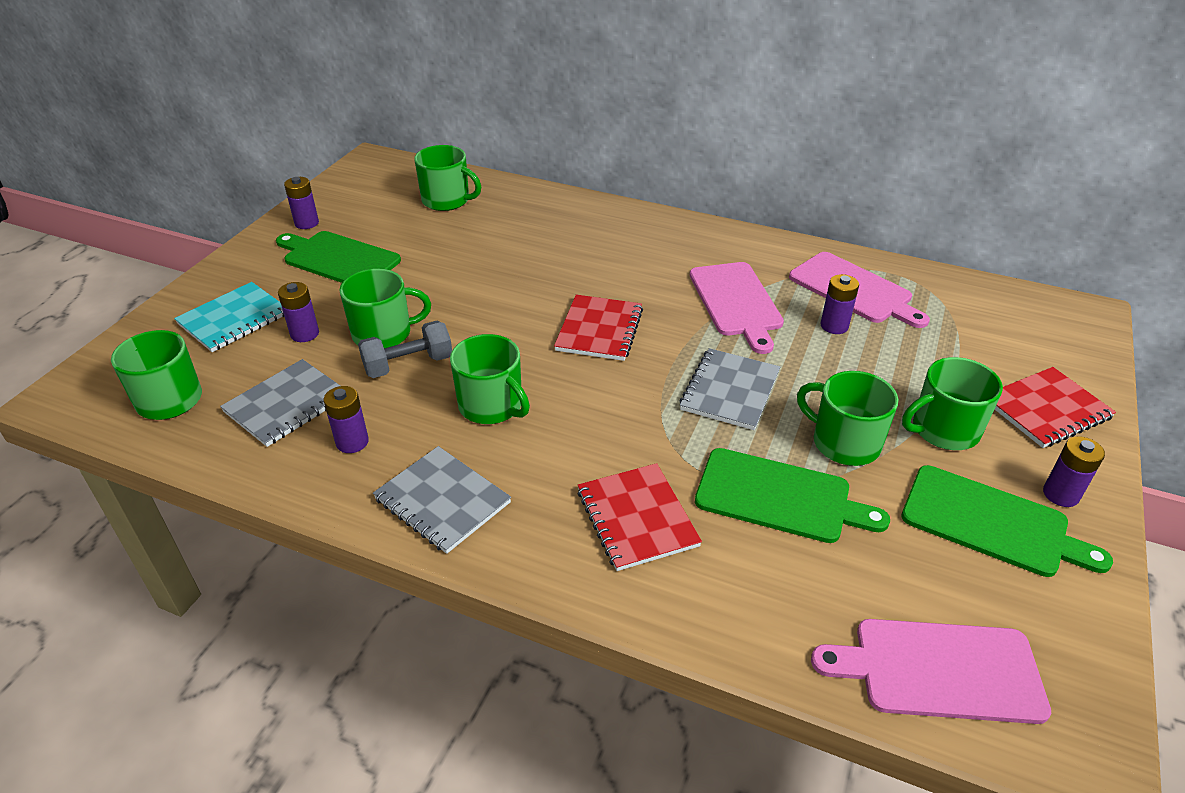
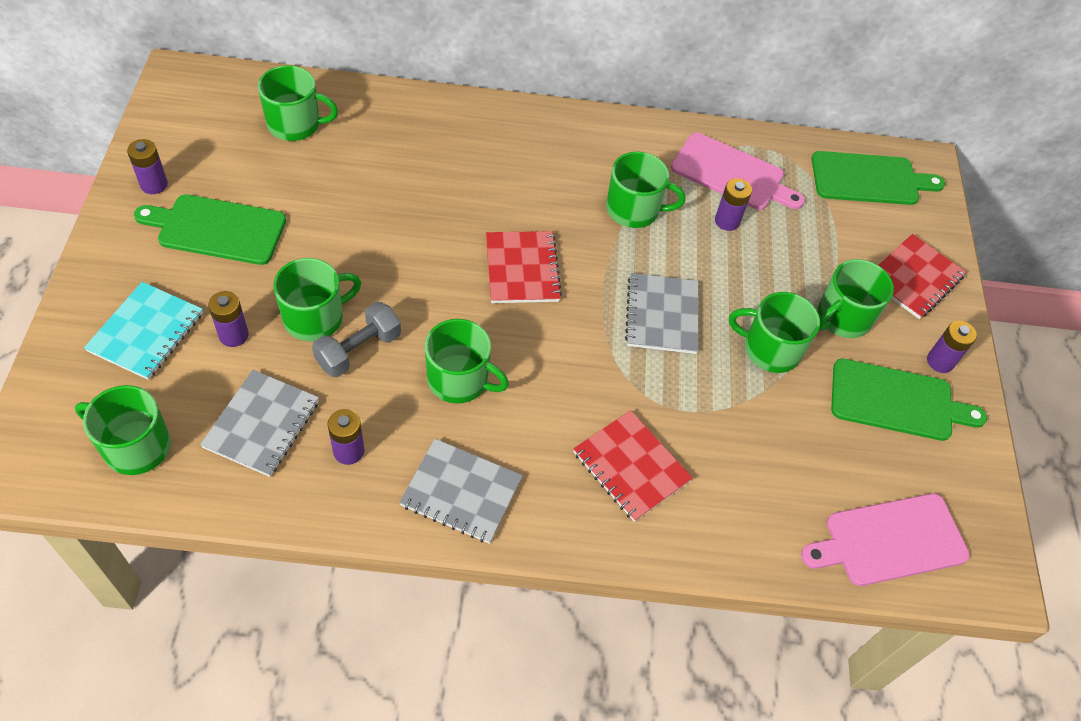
camera: 25 degrees left, 15 degrees up
(736, 302) = (634, 209): pink cutting board -> green mug
(779, 497) = (736, 417): green cutting board -> green cutting board (869, 179)

